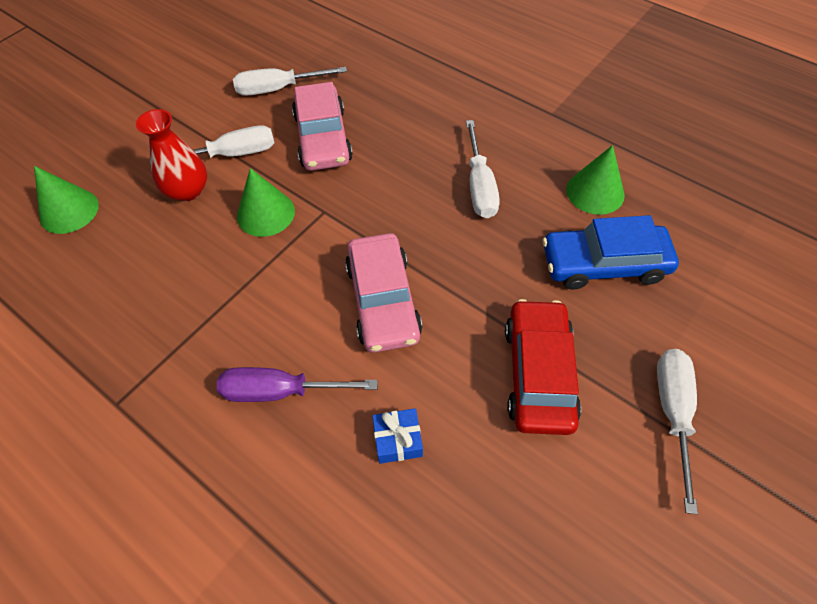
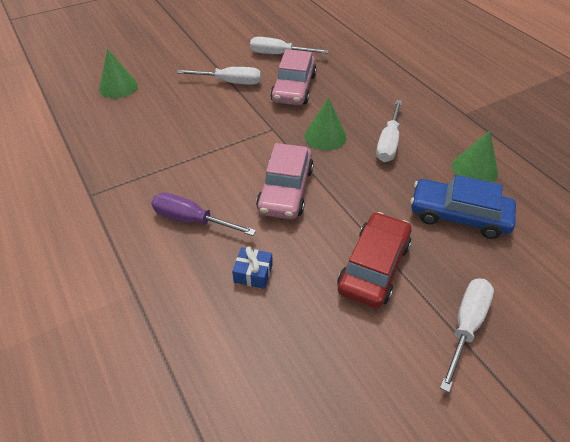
camera: 20 degrees right, 10 degrees down
(188, 190) = (193, 95): red vase -> none
(265, 213) = (234, 120): green cone -> green cone (325, 136)

